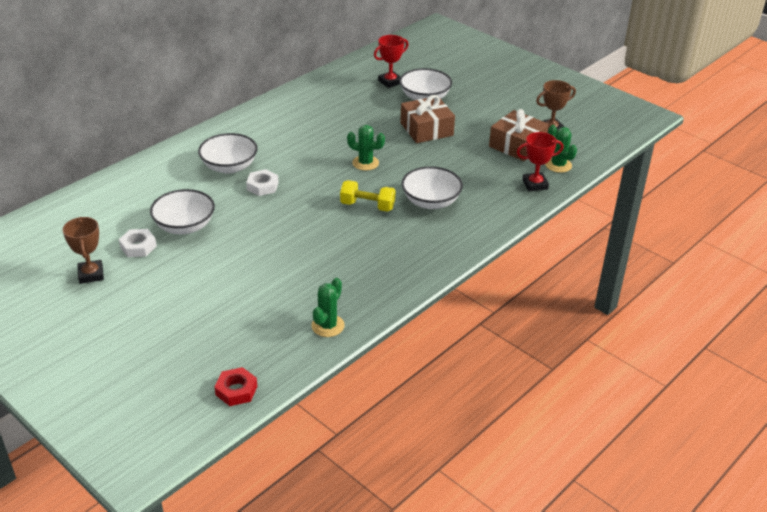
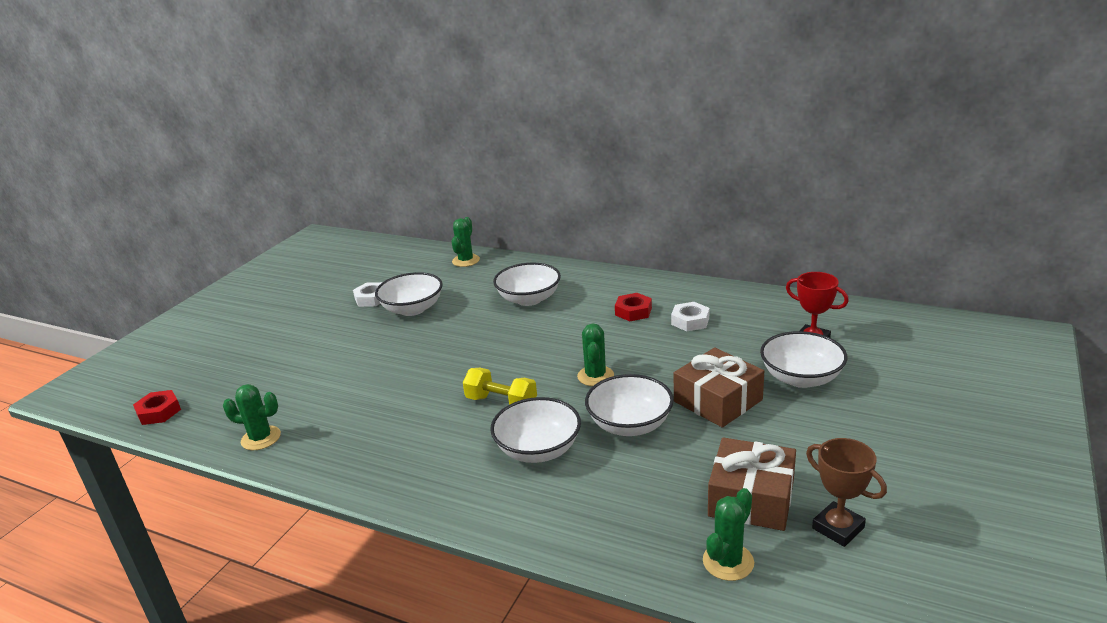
camera: 75 degrees right, 10 degrees down
(91, 274) = (325, 292): brown trophy -> none
(120, 184) = (466, 261): none -> green cactus
(262, 186) = (504, 327): white nut -> white nut (690, 321)
(295, 129) = (633, 311): none -> red nut
(367, 206) = (501, 403): yellow dumbbell -> yellow dumbbell turned 60 degrees counterclockwise
(428, 164) = (630, 424): none -> white bowl
(535, 184) = (647, 545): red trophy -> none

